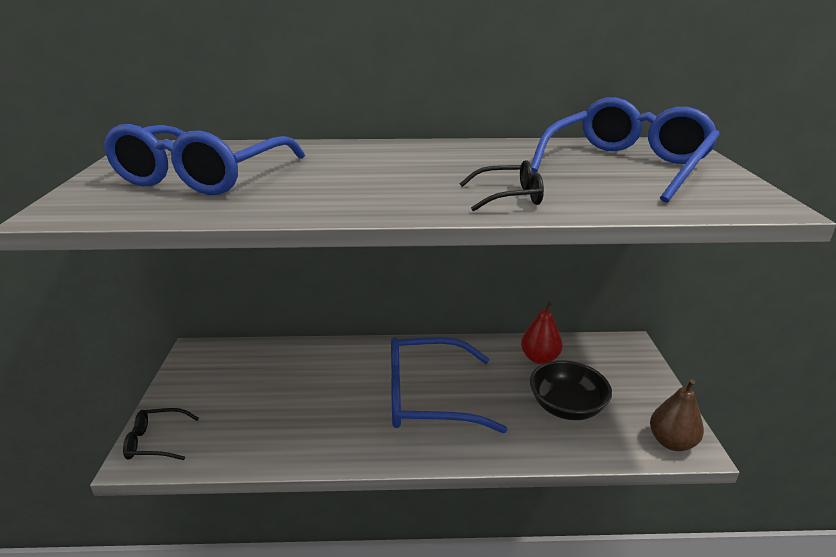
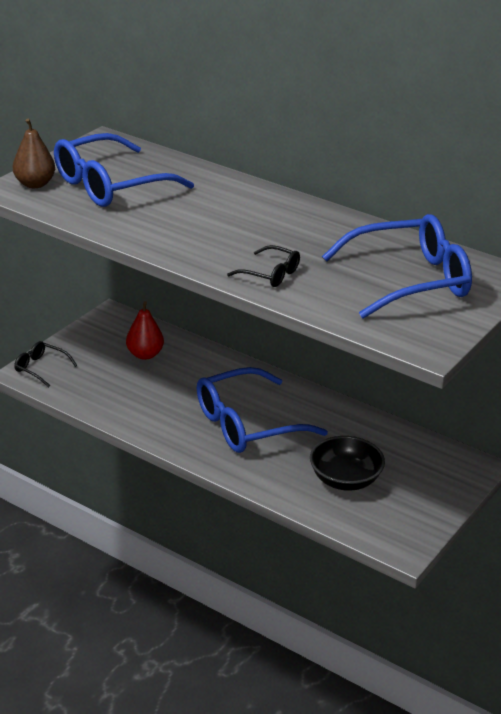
camera: 35 degrees right, 5 degrees up
(428, 397) = (247, 424): blue glasses -> blue glasses turned 60 degrees counterclockwise
(539, 358) = (375, 439): red pear -> red pear (145, 354)
(671, 442) = (393, 538): brown pear -> brown pear (35, 184)

